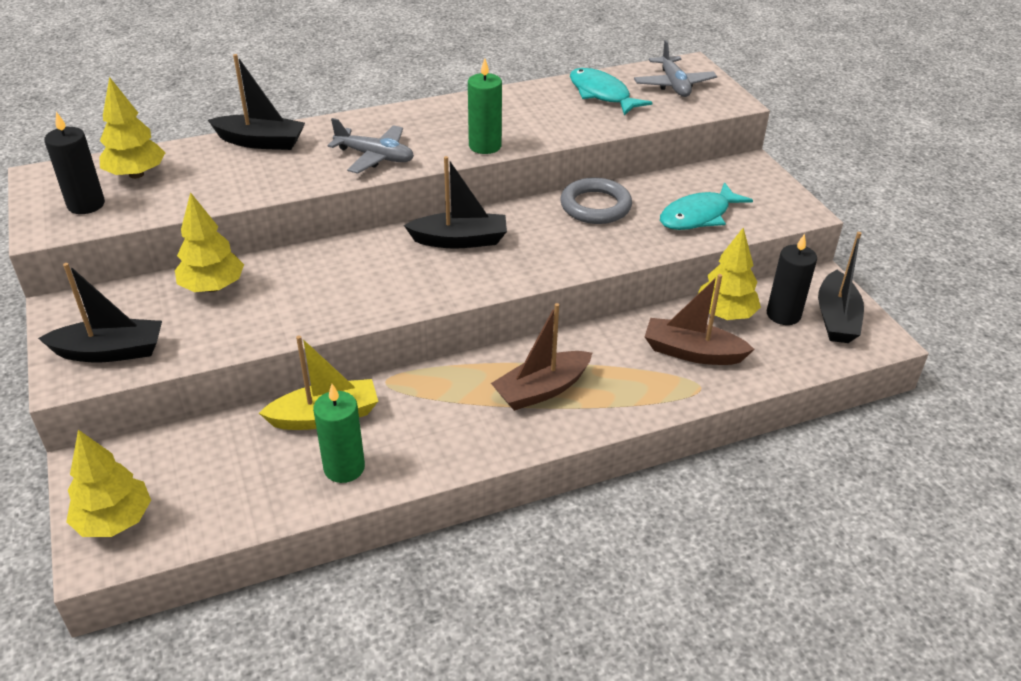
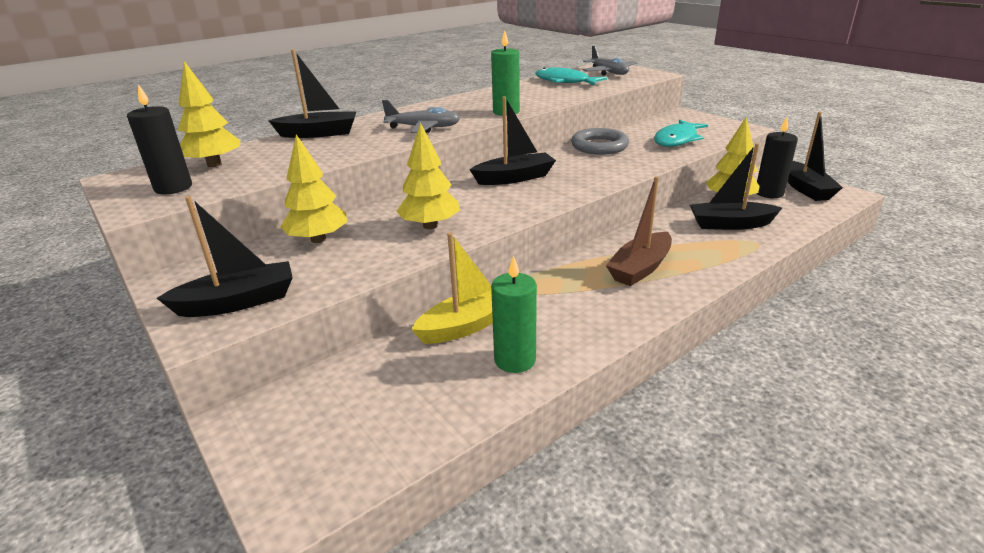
camera: 15 degrees left, 10 degrees down
(115, 521) = (297, 466): yellow tree -> yellow tree (430, 226)
(692, 352) = (730, 224): brown boat -> black boat

